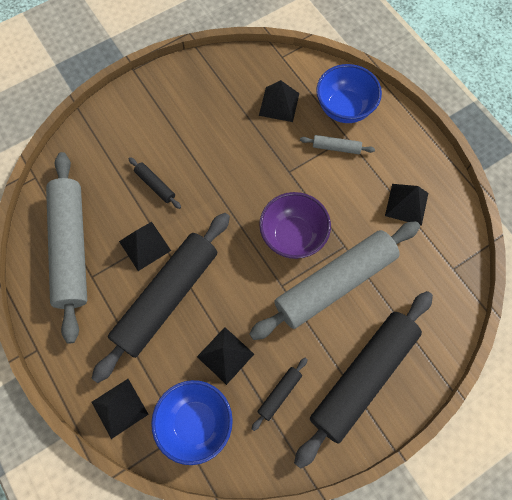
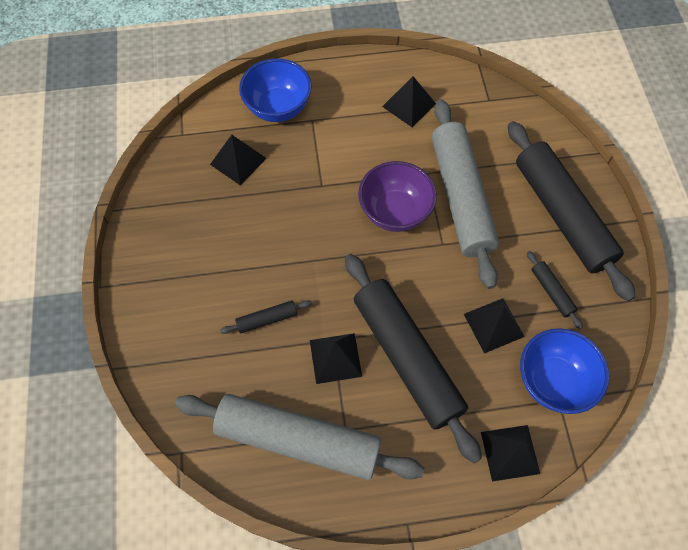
camera: 65 degrees left, 5 degrees down
(336, 147) = (318, 134): grey rolling pin -> none

